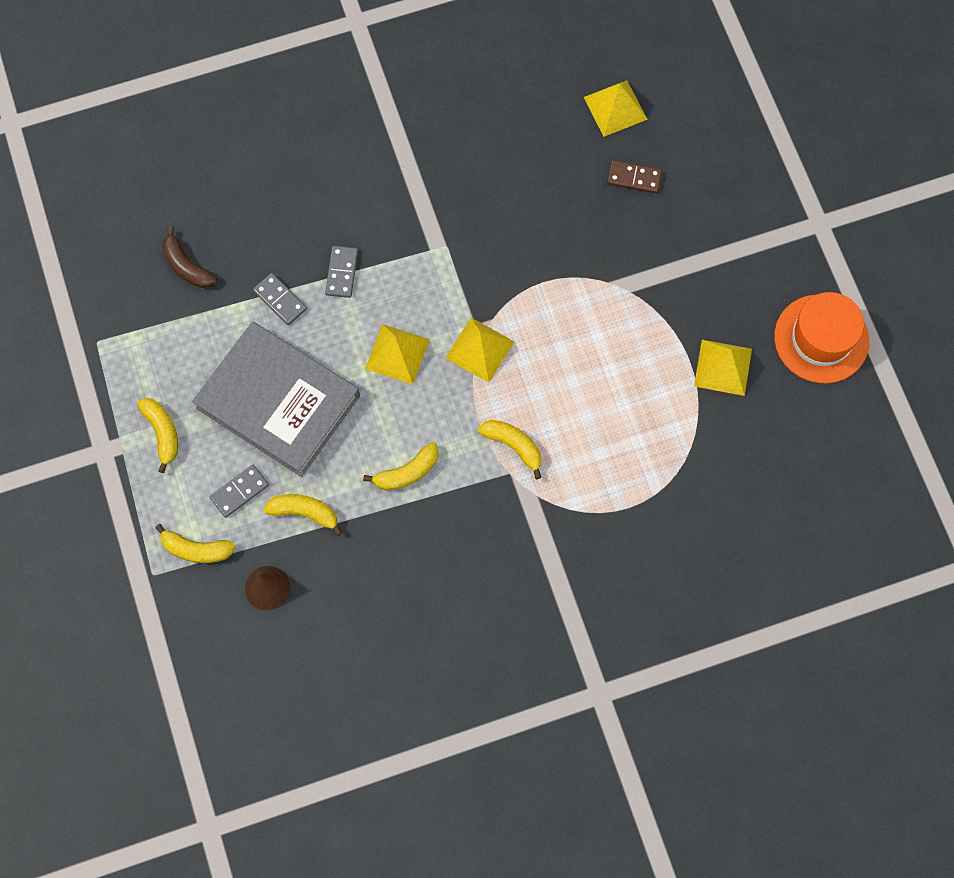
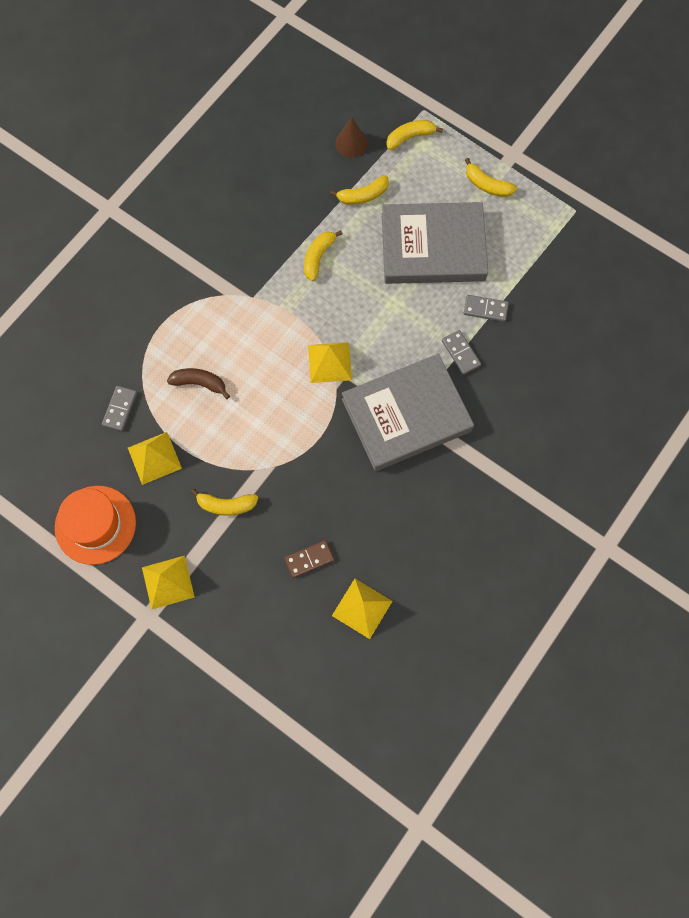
camera: 145 degrees right, 0 degrees up
(186, 266) = (564, 291): brown banana -> brown banana (200, 383)
(239, 491) = (412, 182): grey domino -> grey domino (120, 409)
(397, 353) = (381, 325): yellow pyramid -> yellow pyramid (168, 582)
(443, 248) = (406, 415): none -> grey book
(514, 446) = (262, 315): yellow banana -> yellow banana (226, 505)

